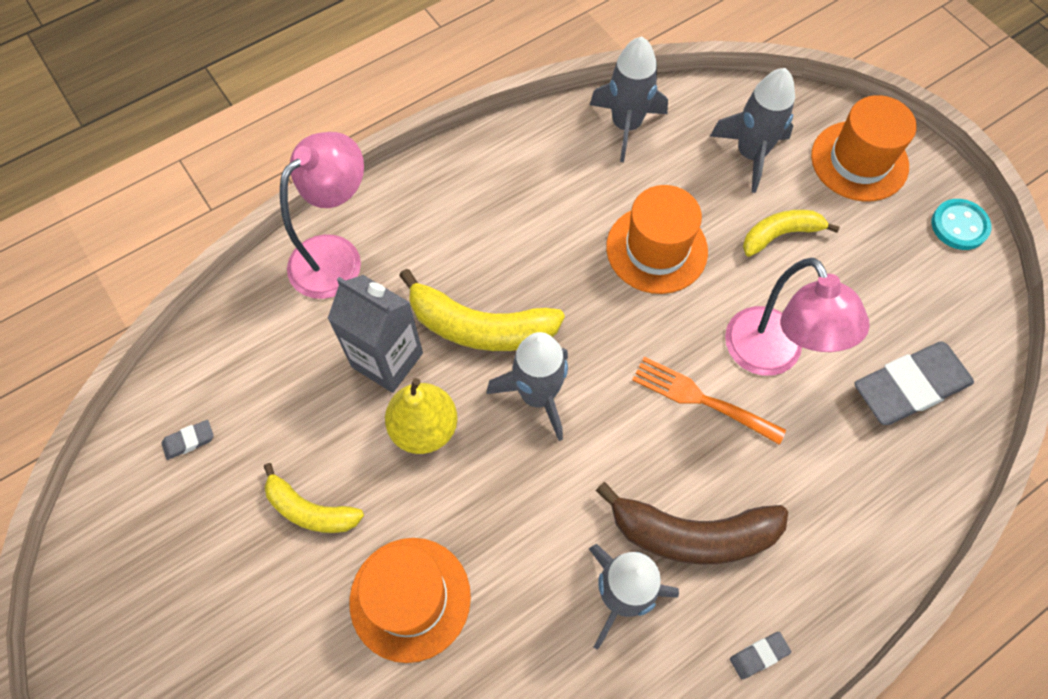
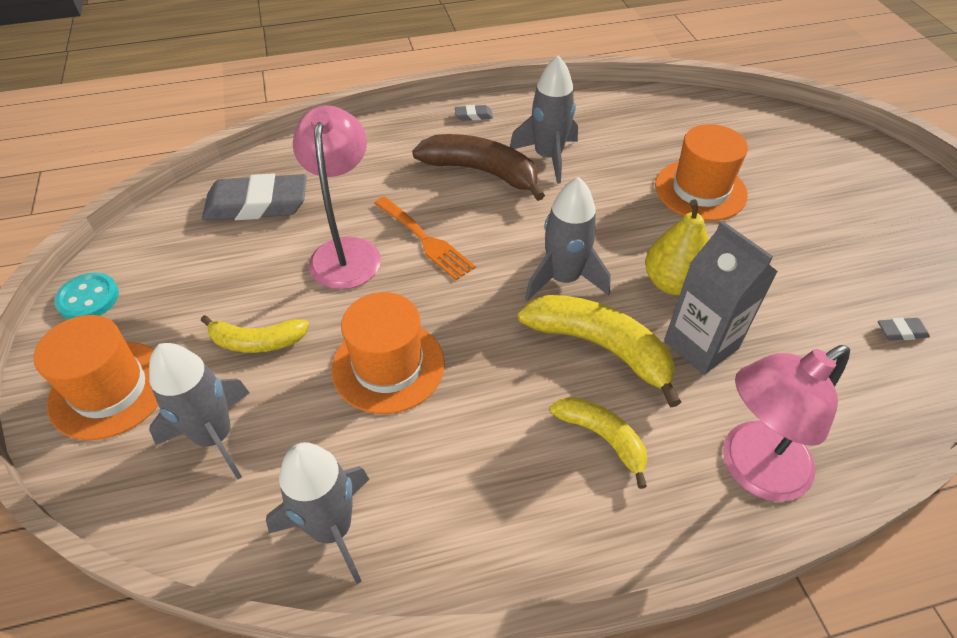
camera: 160 degrees left, 15 degrees down
(310, 510) = (779, 255): yellow banana -> yellow banana (602, 438)

